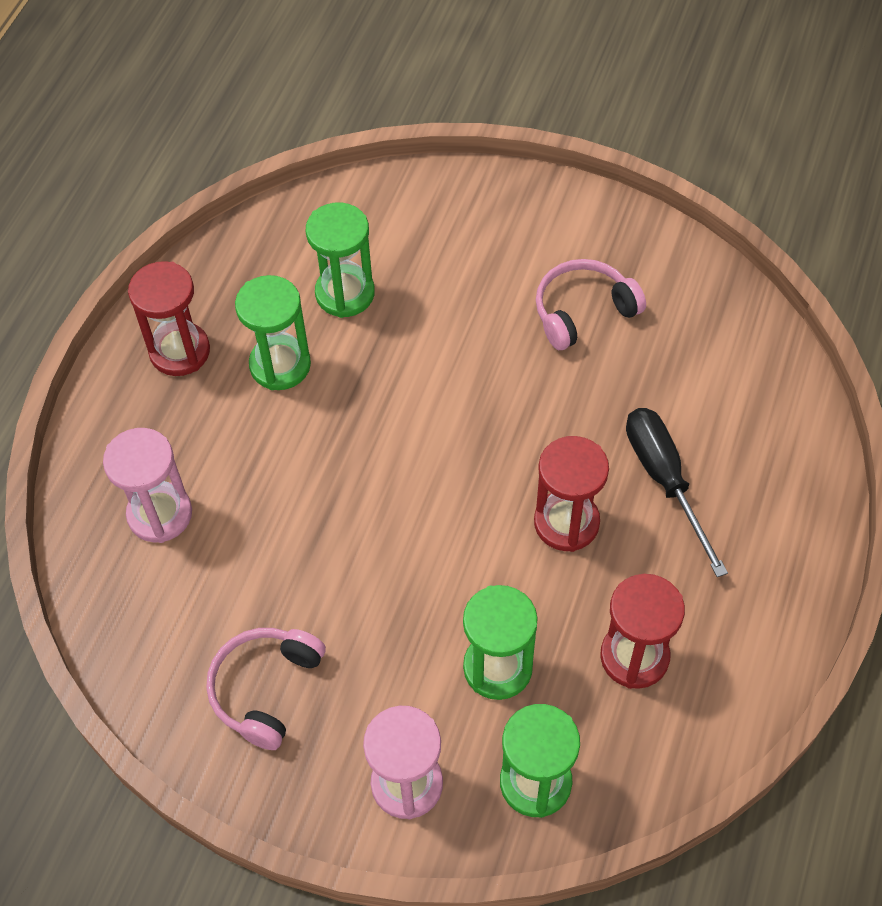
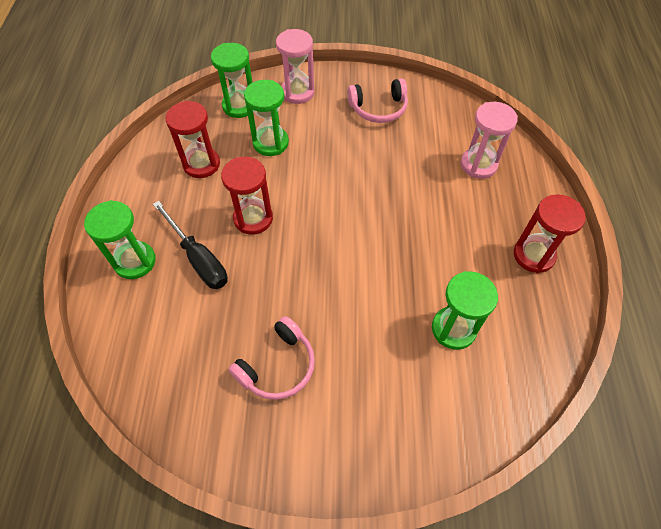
camera: 160 degrees right, 0 degrees up
(265, 689) = (378, 108): pink headphones -> pink headphones turned 75 degrees clockwise
(280, 365) = (466, 264): green hourglass -> green hourglass (135, 261)

